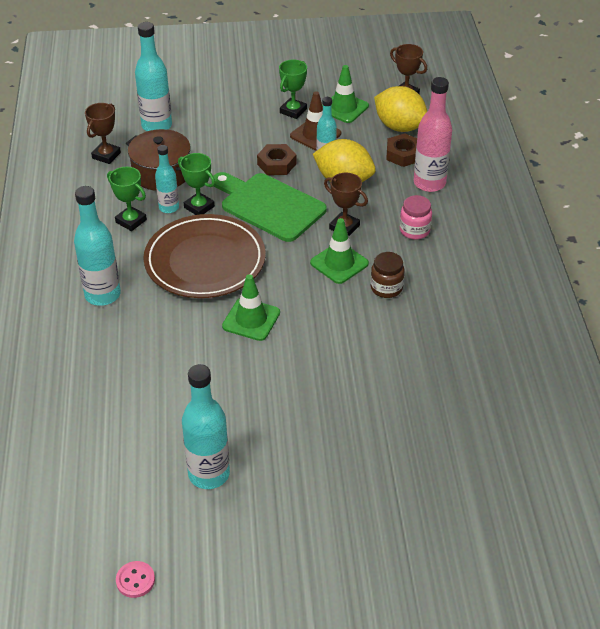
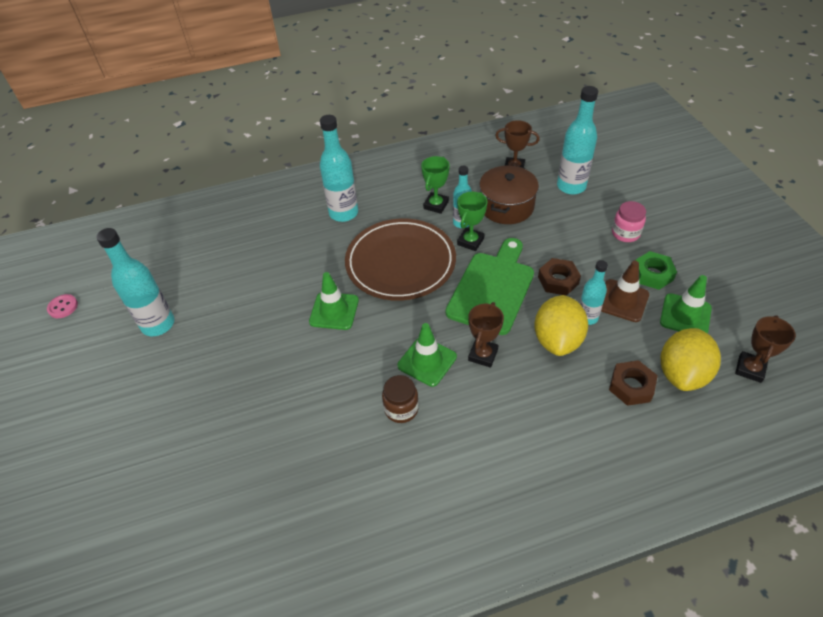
camera: 80 degrees right, 5 degrees up
(293, 111) = (652, 274): green trophy -> green nut
(414, 230) = (501, 420): pink jar -> pink jar (625, 233)
(429, 183) = (591, 421): pink bottle -> none

